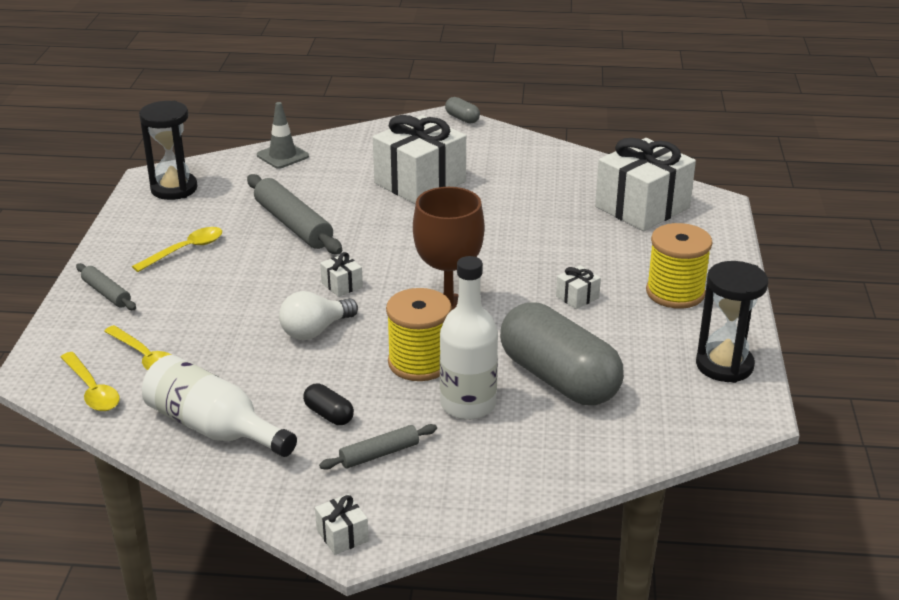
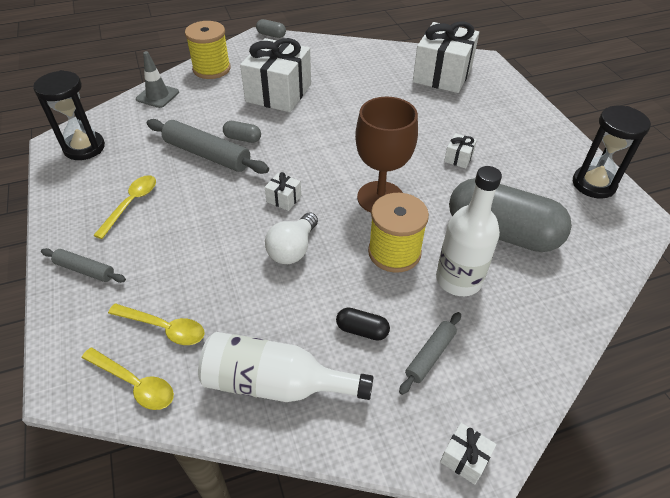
camera: 25 degrees left, 15 degrees up
(343, 219) = (243, 138): none -> grey capsule
(675, 292) = (516, 135): yellow spool -> yellow spool (211, 69)

